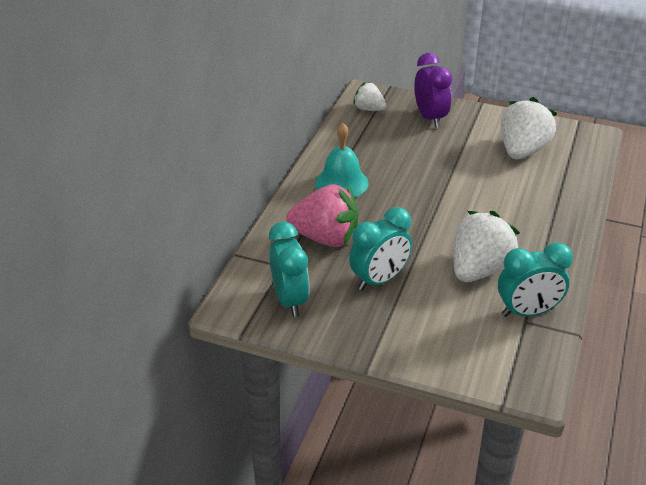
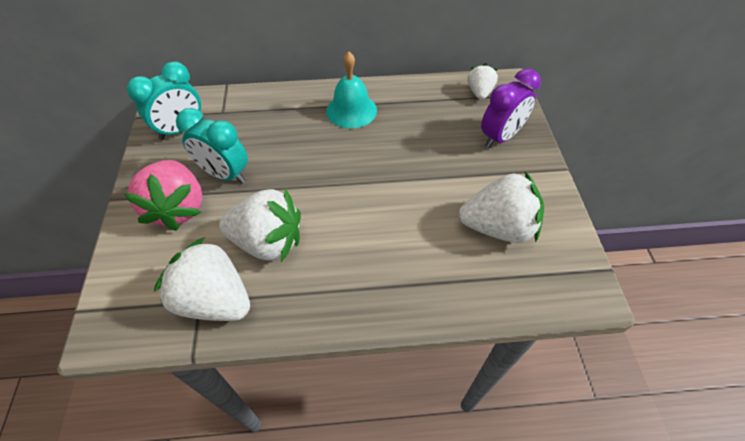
camera: 65 degrees right, 15 degrees up
(325, 238) = (268, 125): pink strawberry -> pink strawberry (178, 208)
(527, 312) = (214, 300): turquoise clock -> white strawberry

